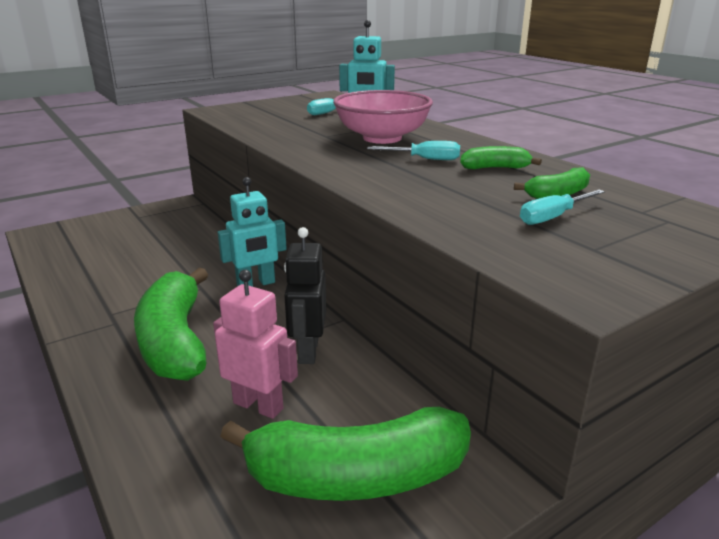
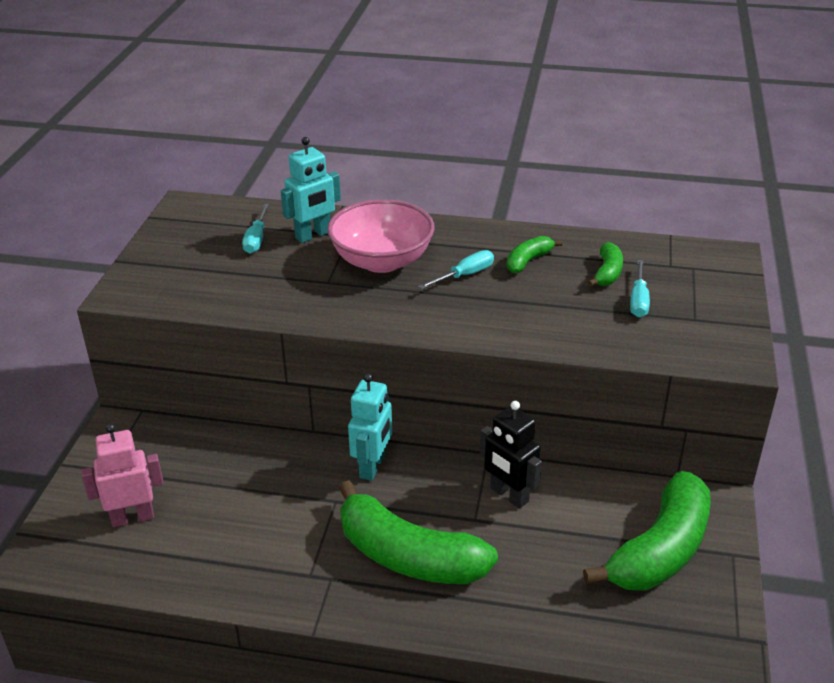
camera: 45 degrees left, 10 degrees up
(258, 405) = (546, 554): pink robot -> pink robot (132, 517)

